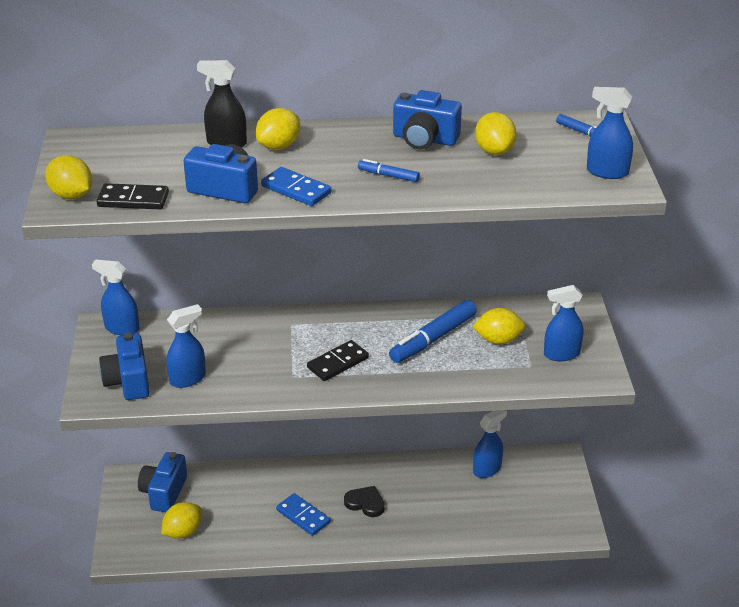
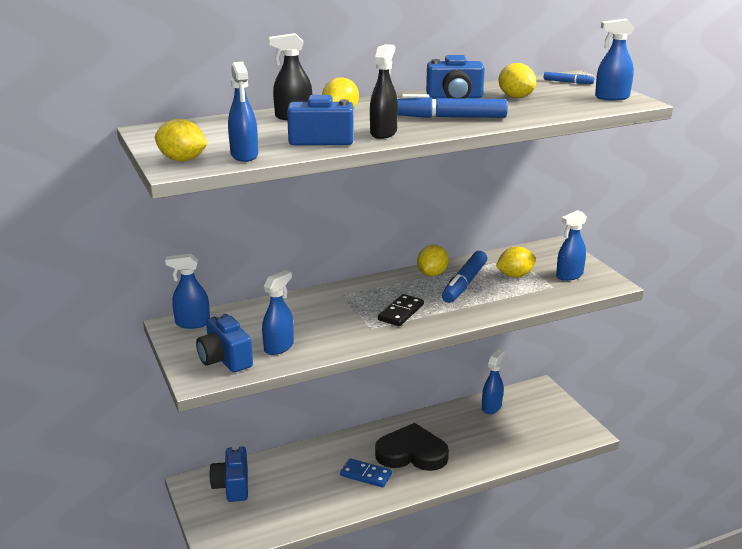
camera: 20 degrees left, 10 degrees down
(133, 200) = (244, 155): black domino -> blue spray bottle
(183, 532) = (267, 512): yellow lemon -> yellow lemon (432, 274)
(296, 189) = (383, 133): blue domino -> black spray bottle
(365, 503) = (412, 453): black heart -> black heart, size x1.94
(388, 176) = (450, 117): blue marker -> blue marker, size x2.01

